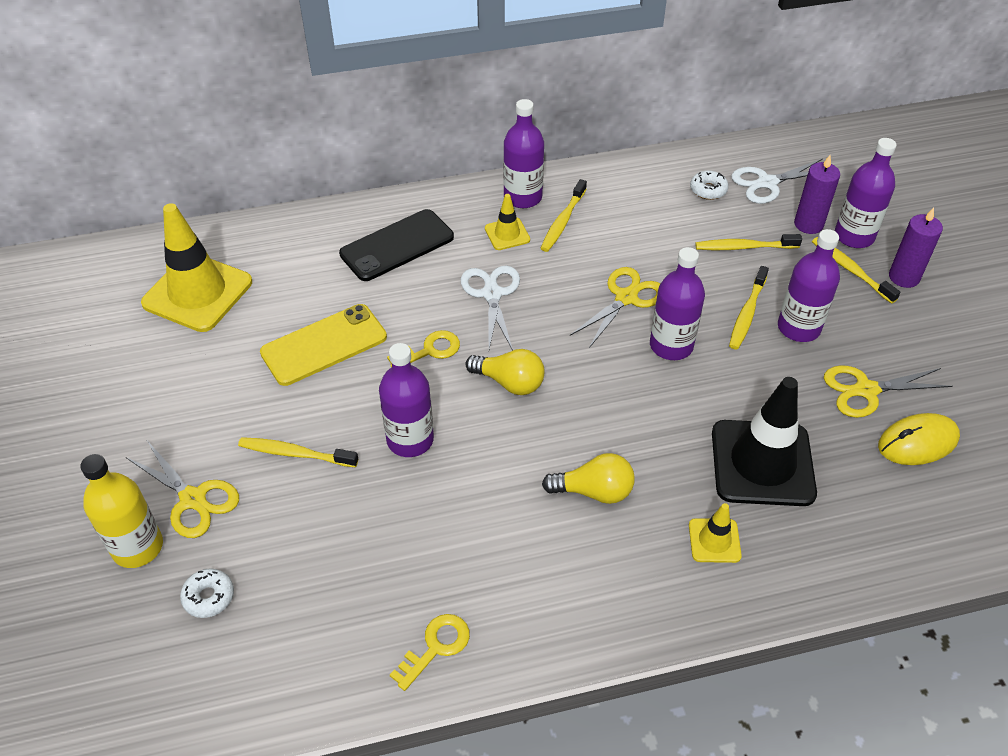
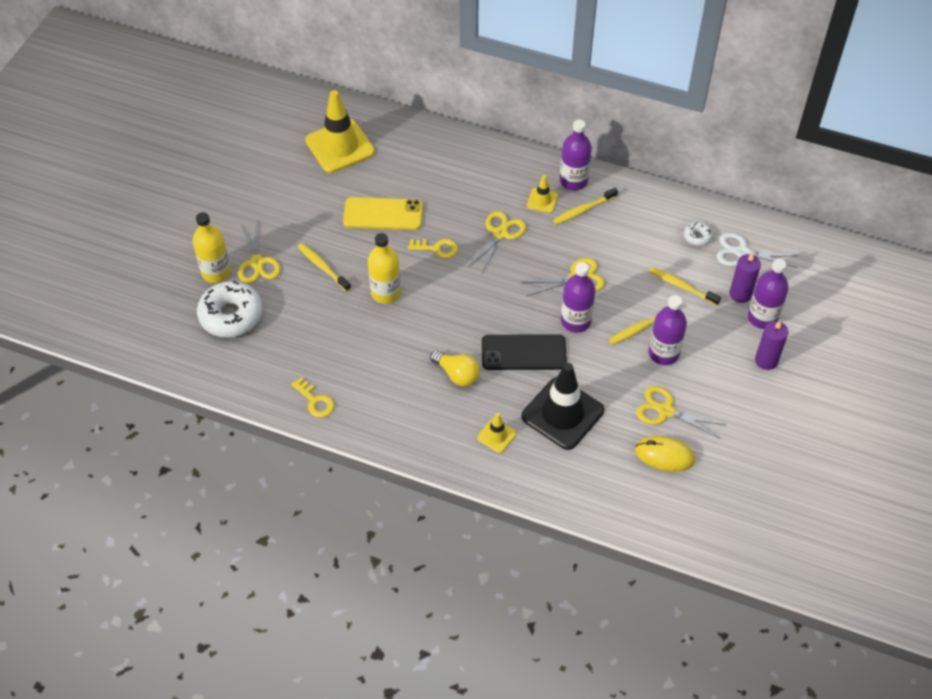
camera: 35 degrees right, 5 degrees up
(209, 597) = (231, 315): white donut -> white donut, size x2.16
(397, 246) = (471, 174): black phone -> black phone (523, 353)
(410, 440) = (385, 292): purple bottle -> yellow bottle
(436, 647) = (315, 401): yellow key -> yellow key turned 60 degrees clockwise
(492, 294) = (500, 233): white scissors -> yellow scissors
(509, 382) = (464, 291): yellow light bulb -> none
(850, 270) = (735, 337): yellow toothbrush -> none

